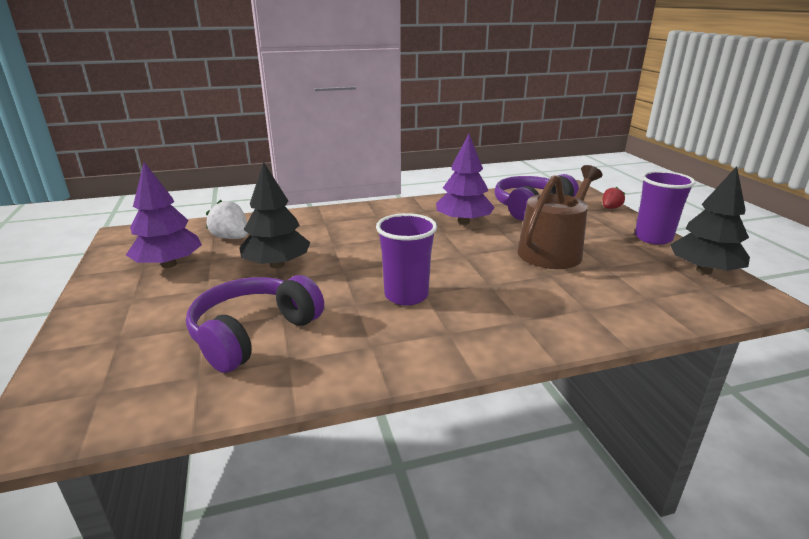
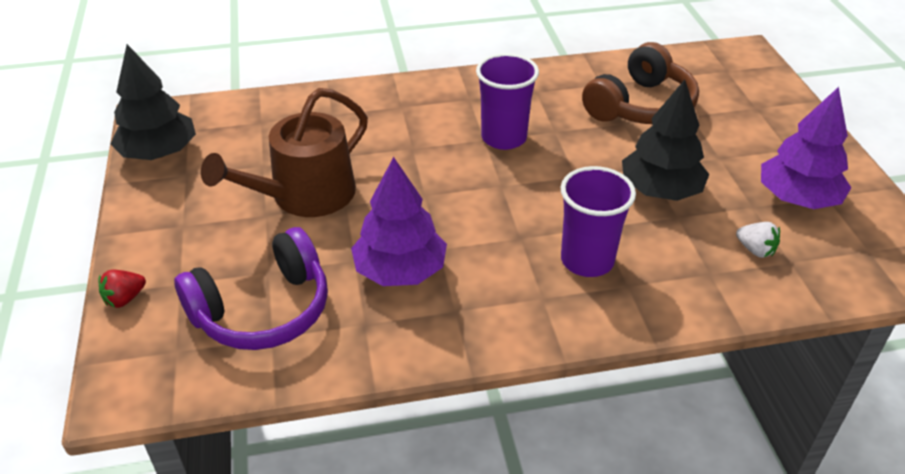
camera: 175 degrees left, 15 degrees up
(231, 238) = (755, 250): white strawberry -> white strawberry, size x0.64
(253, 334) = (641, 106): purple headphones -> brown headphones
(653, 238) = (147, 213): purple cup -> purple cup (587, 260)

